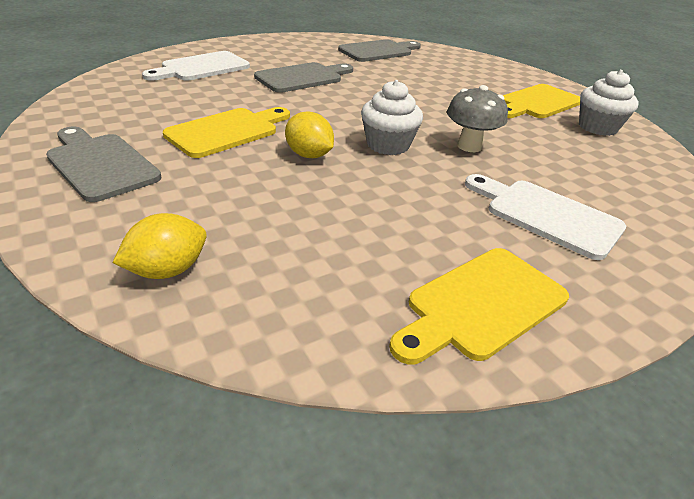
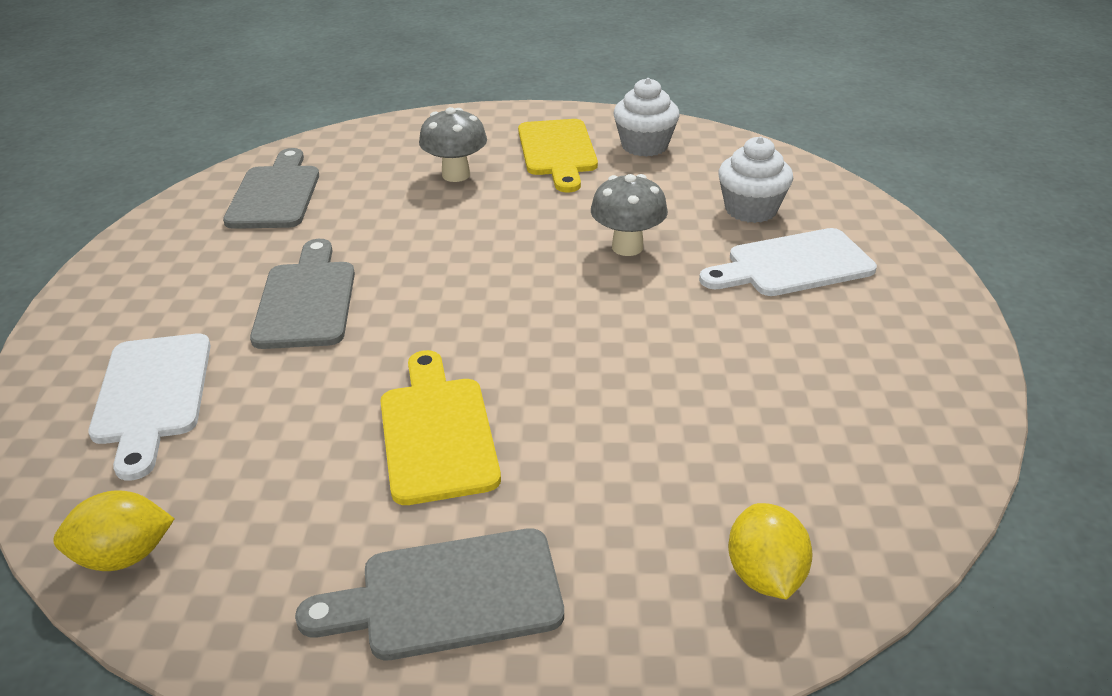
camera: 55 degrees left, 0 degrees up
(309, 155) = (563, 378): yellow lemon -> yellow lemon (124, 556)
(388, 145) = (582, 304): white cupcake -> white cupcake (751, 209)
(463, 83) = (456, 175): none -> grey mushroom
(482, 305) = (910, 369): yellow cutting board -> none

